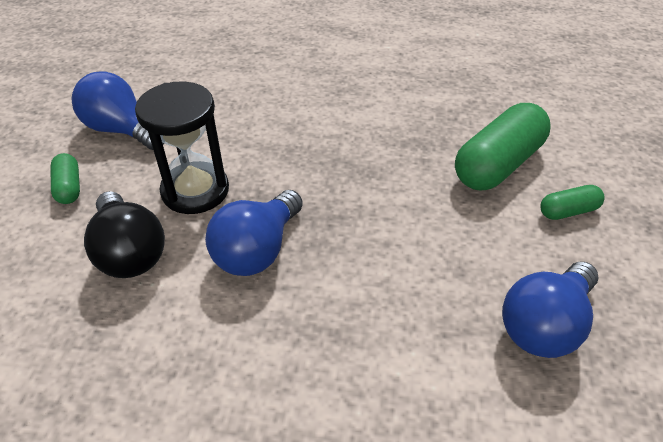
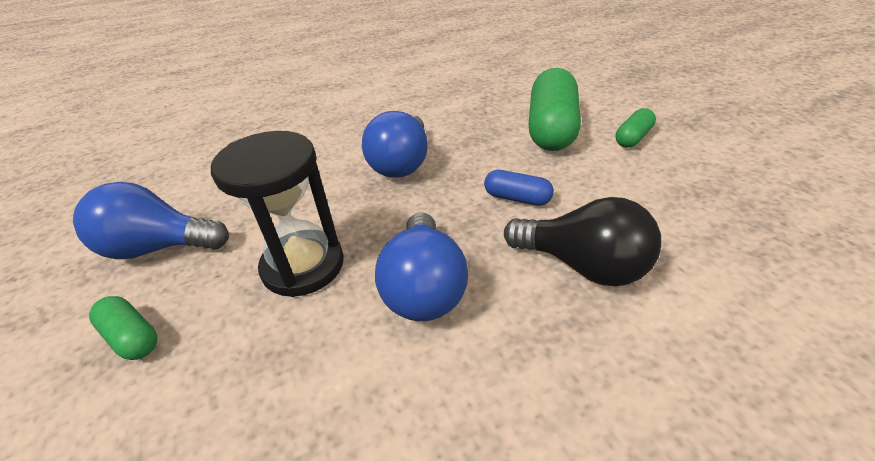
camera: 30 degrees left, 5 degrees down
(129, 252) = (278, 366): black light bulb -> black light bulb (583, 265)
(395, 216) = (517, 198): none -> blue capsule
(544, 325) = (712, 220): blue light bulb -> blue light bulb (402, 163)

